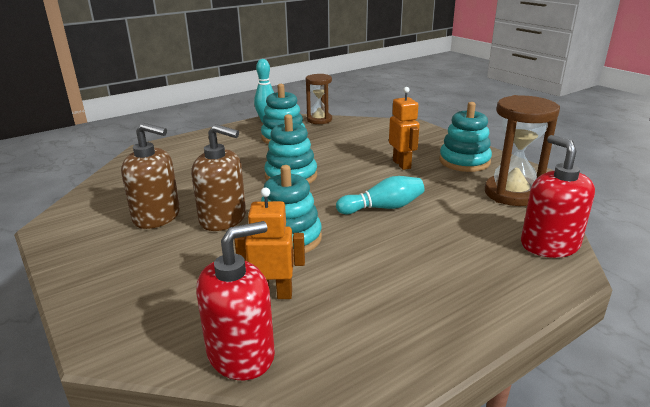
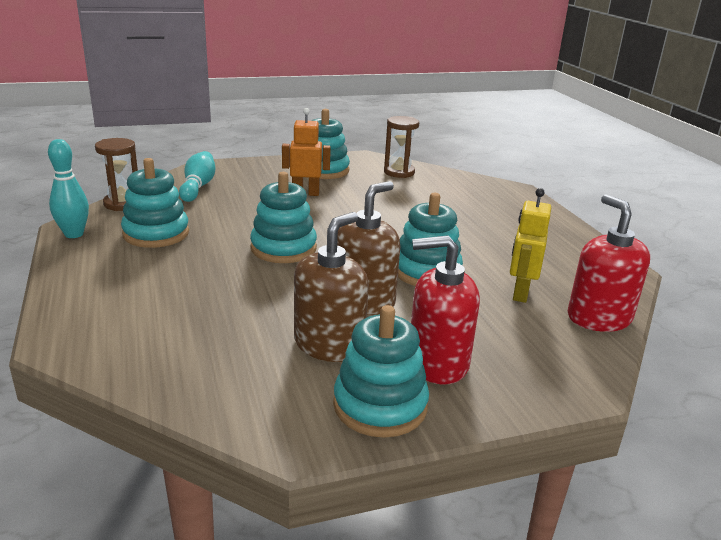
camera: 75 degrees left, 0 degrees up
(84, 246) = (380, 405): none -> turquoise stacking toy
(273, 294) = (520, 293): orange robot -> yellow robot
(383, 207) = (391, 221): turquoise bowling pin -> turquoise bowling pin (198, 187)
(512, 193) = (399, 172): brown hourglass -> brown hourglass, size x0.65
(549, 245) = (482, 184): red soap dispenser -> red soap dispenser (437, 363)

